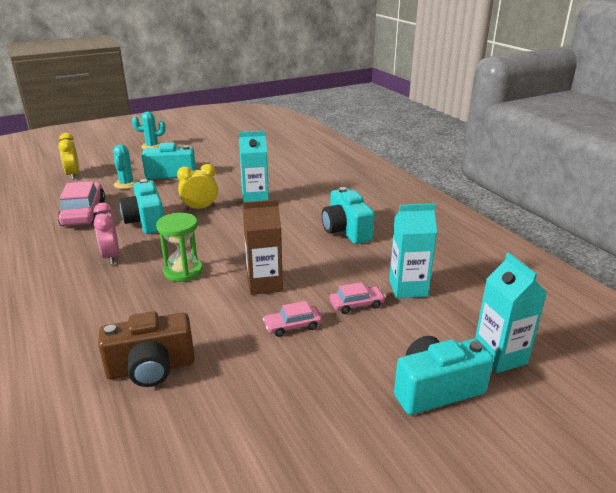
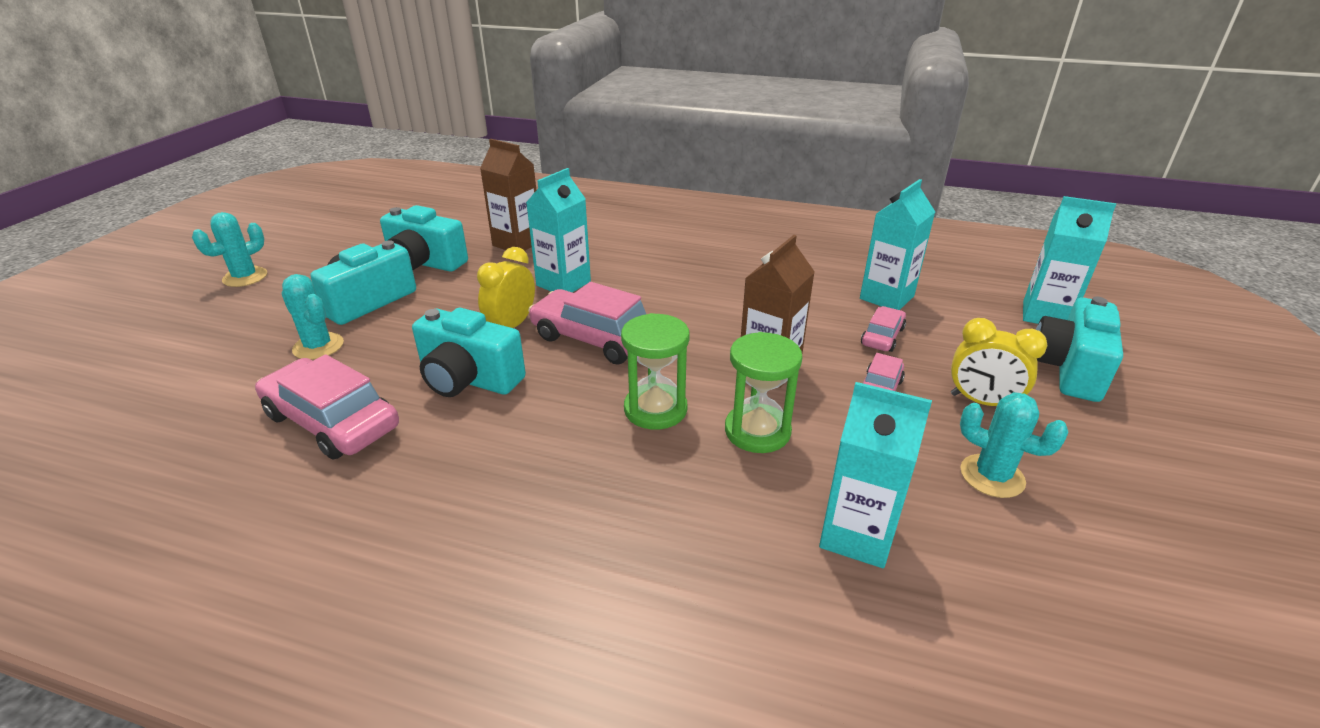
camera: 45 degrees left, 5 degrees up
(73, 175) = (173, 378): yellow clock -> yellow clock (981, 402)
(111, 256) = (518, 451): pink clock -> none
(151, 368) = (857, 535): brown camera -> turquoise carton
(202, 305) = (757, 431): none -> green hourglass
(220, 230) = (596, 338): none -> pink car
(259, 396) = (992, 476): none -> turquoise cactus
(272, 173) = (517, 243): none -> brown carton
(346, 231) = (729, 271): turquoise camera -> turquoise camera (424, 263)

